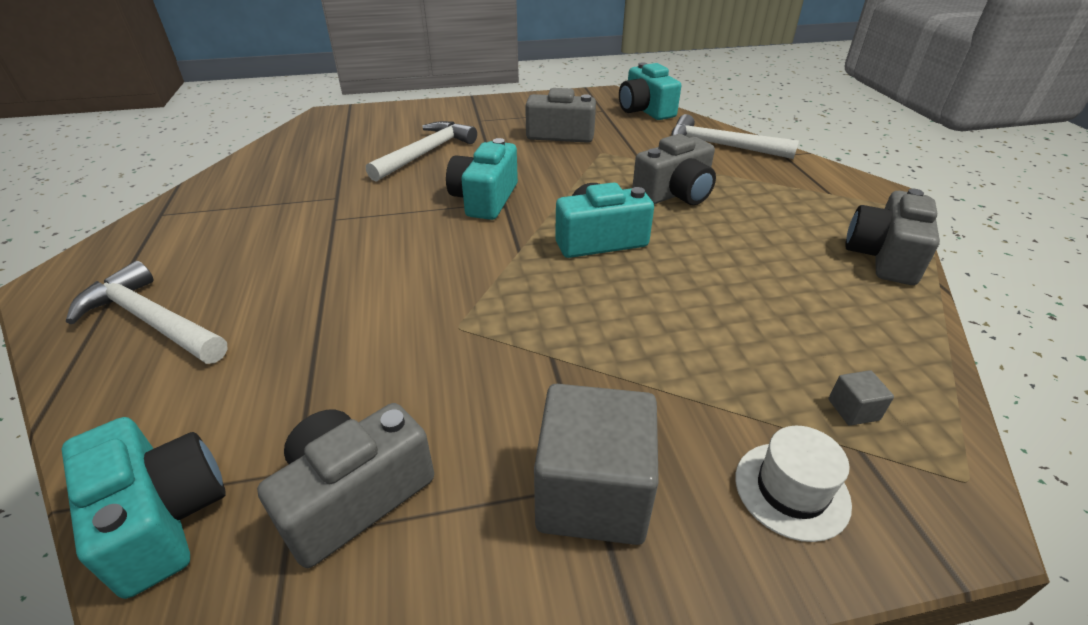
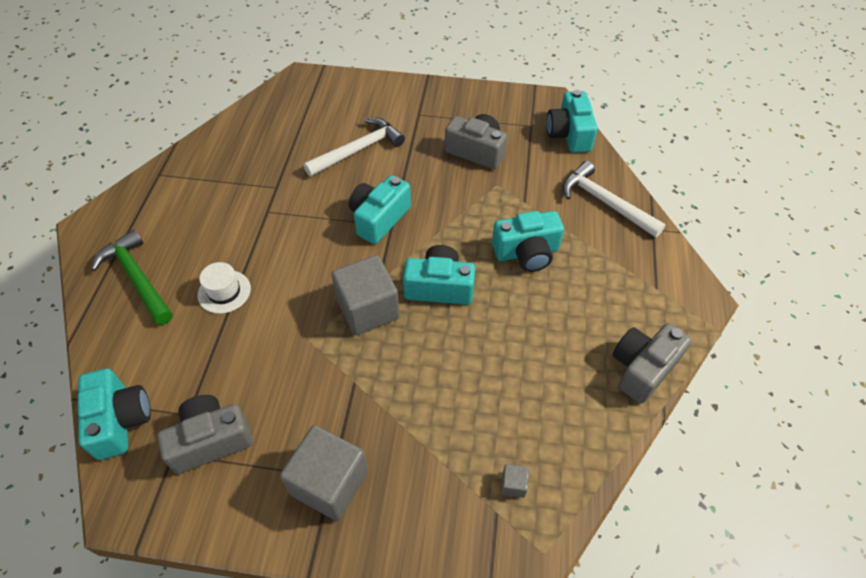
camera: 20 degrees right, 15 degrees up
(152, 321) = (137, 278): white hammer -> green hammer
(522, 278) = (368, 309): none -> grey cube
(675, 193) = (527, 252): grey camera -> turquoise camera
(791, 490) = (437, 520): white hat -> white hat (224, 292)

